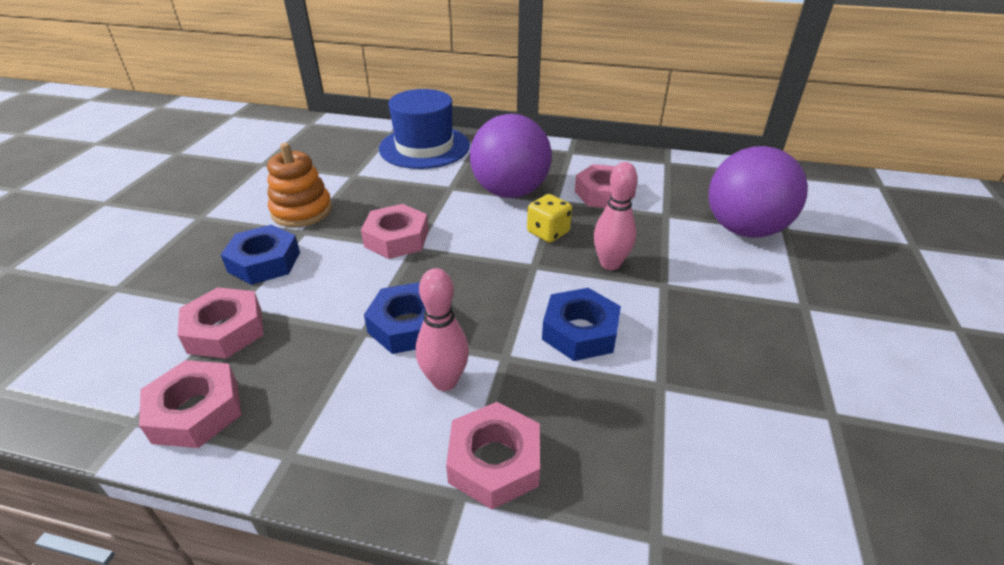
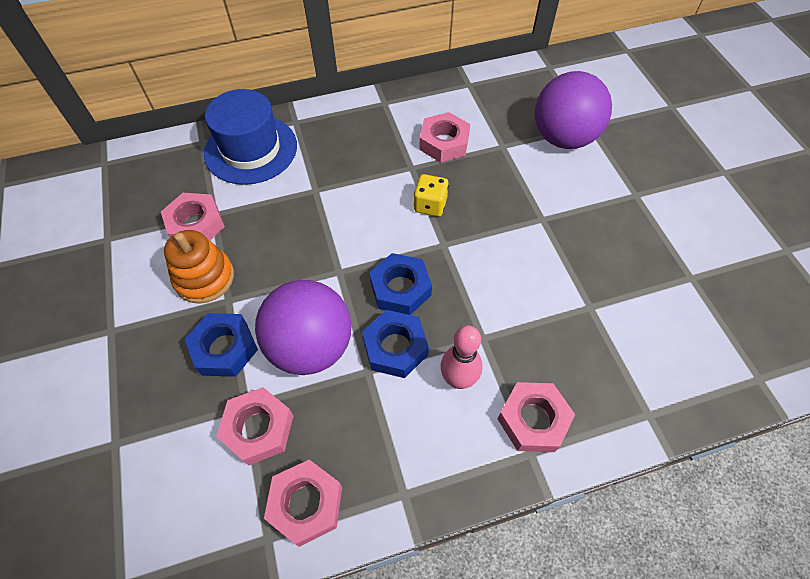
camera: 30 degrees left, 20 degrees up
(396, 239) = (316, 269): pink nut -> pink nut (196, 224)
(510, 192) = (369, 173): purple ball -> purple ball (311, 346)
(580, 331) = (515, 290): blue nut -> blue nut (400, 289)
(610, 264) = (495, 216): pink bowling pin -> none

